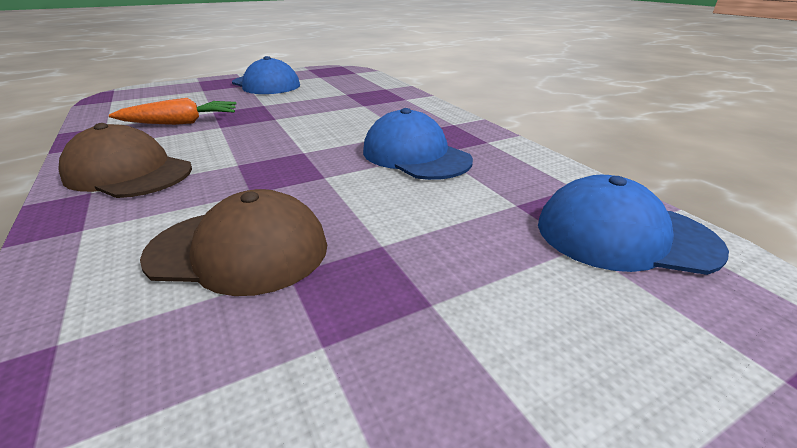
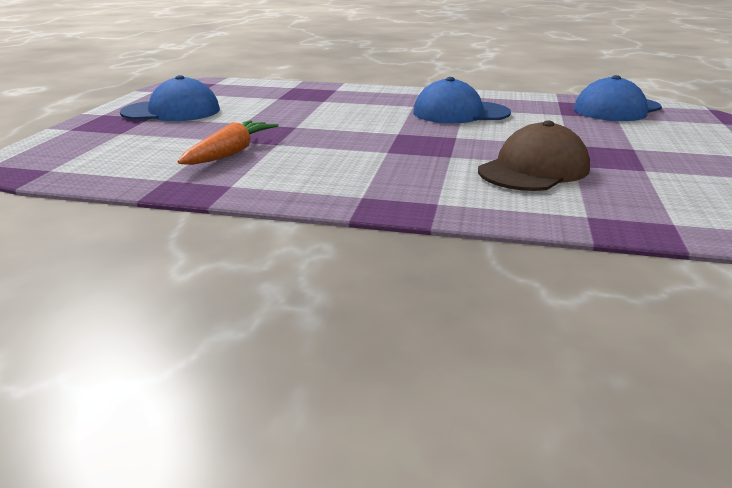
camera: 50 degrees left, 5 degrees down
(128, 172) = (340, 182): brown cap -> none

